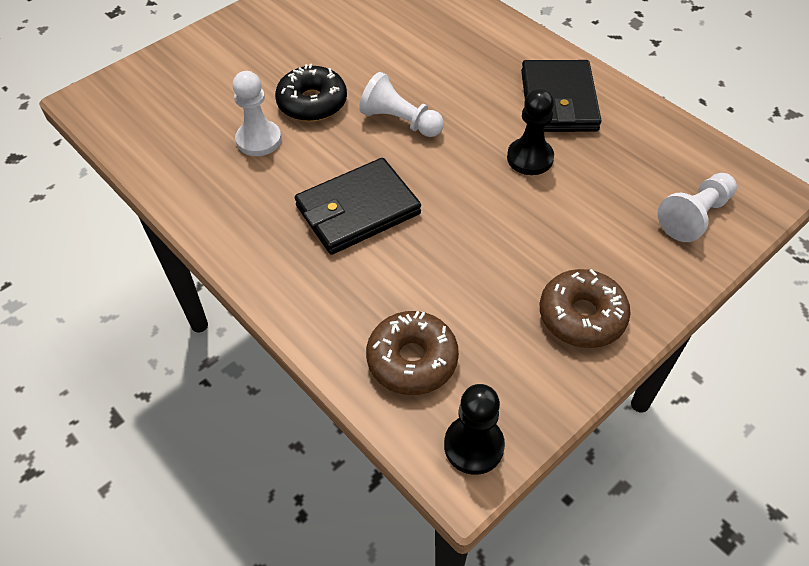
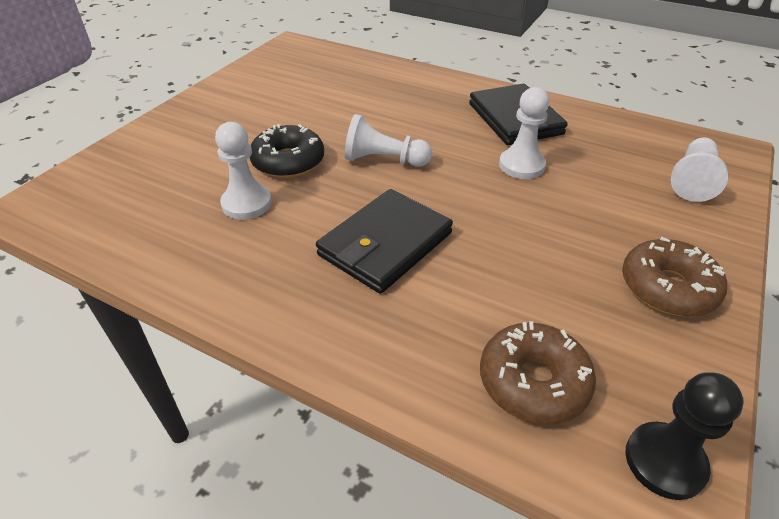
camera: 20 degrees left, 10 degrees down
(530, 158) = (521, 165): black pawn -> white pawn

